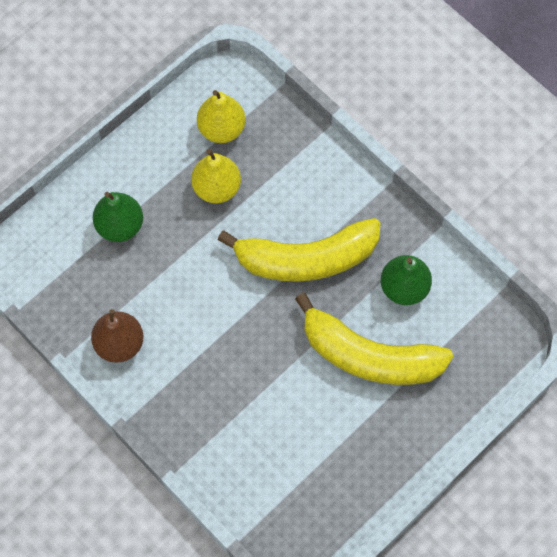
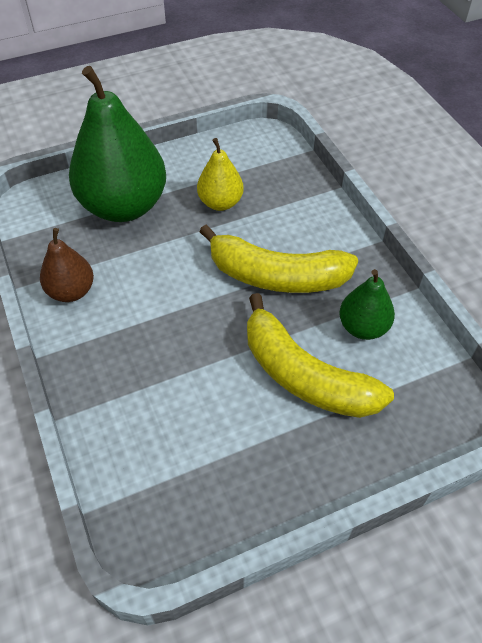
camera: 20 degrees right, 15 degrees down
(120, 226) = (123, 206): green pear -> green pear, size x1.99
(221, 129) = (245, 165): yellow pear -> none

